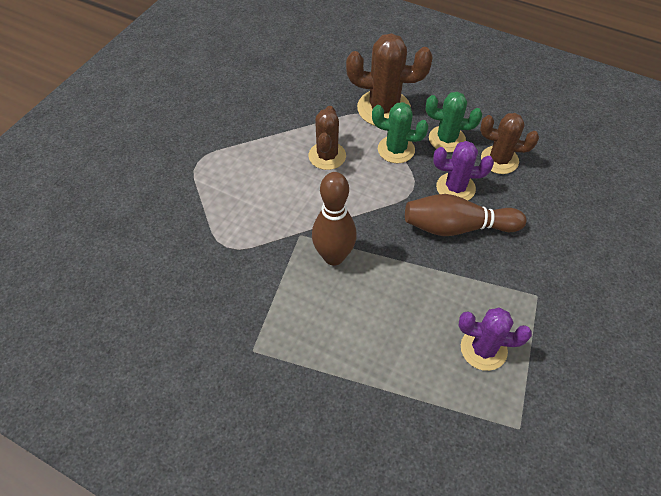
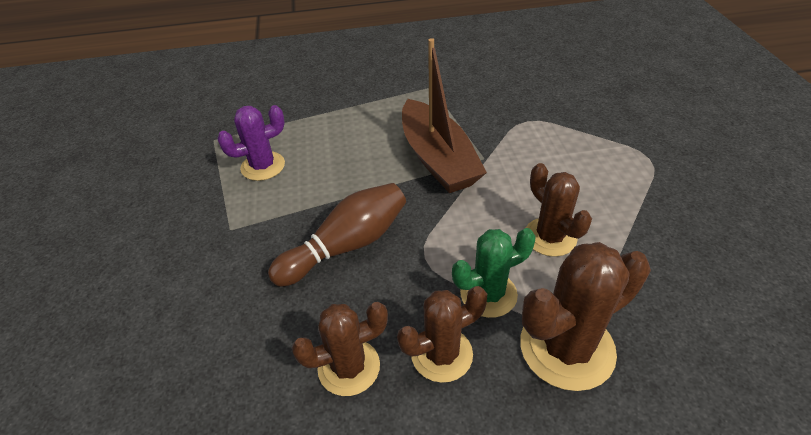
camera: 145 degrees right, 10 degrees down
(334, 256) = (438, 159): brown bowling pin -> brown boat
(447, 139) = (441, 354): green cactus -> brown cactus
(455, 188) = (379, 289): purple cactus -> none

